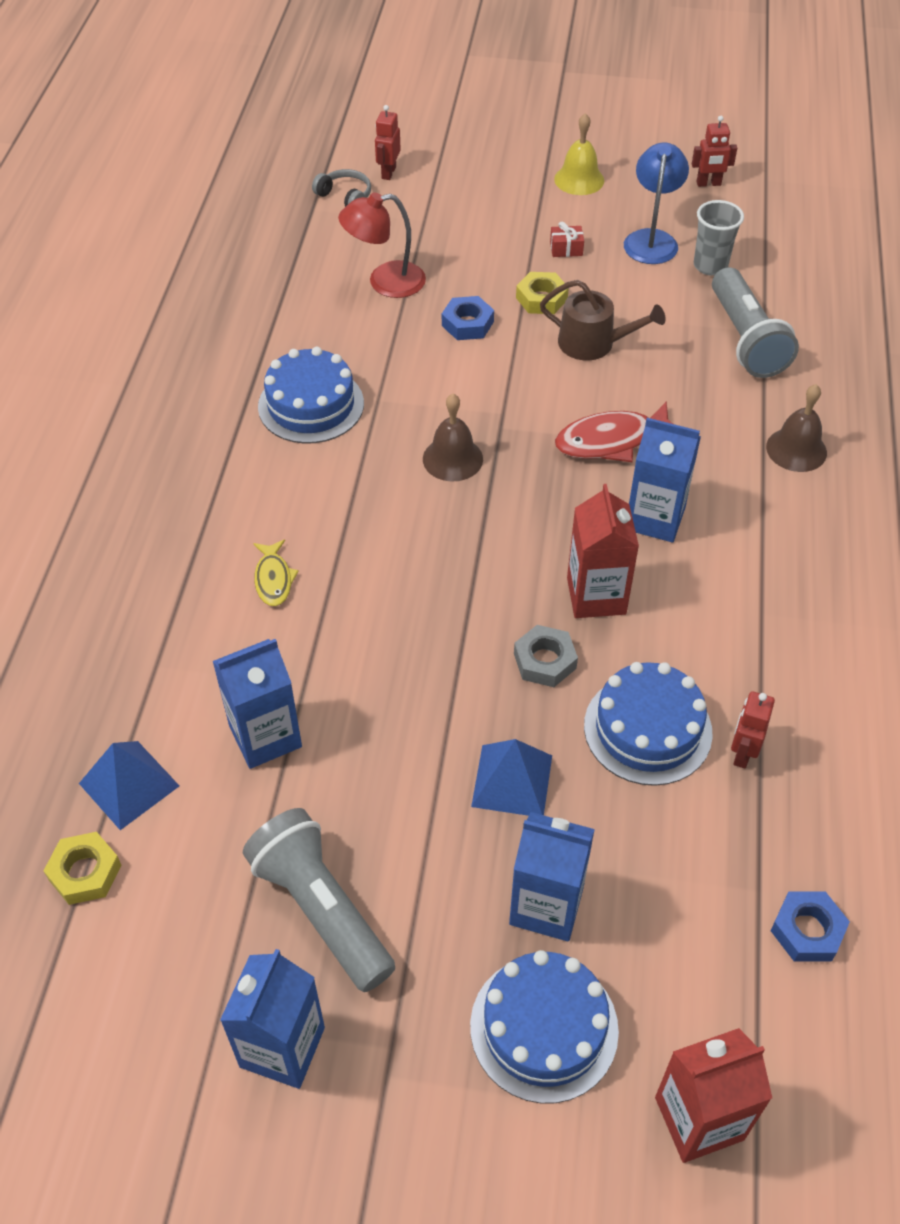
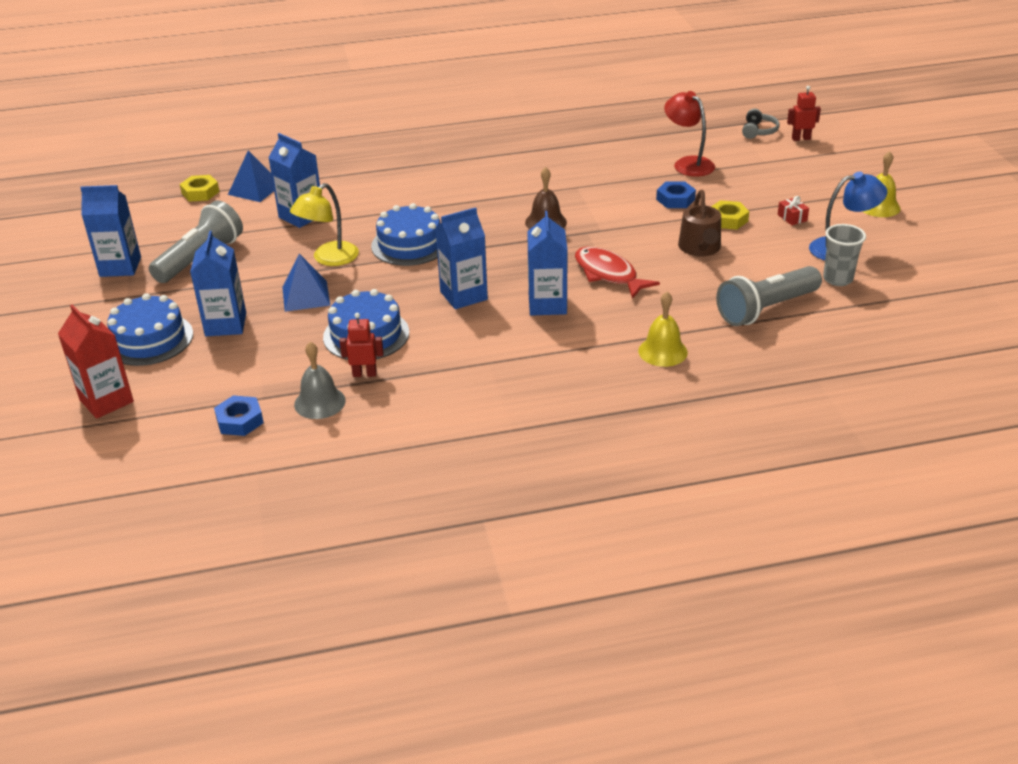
camera: 70 degrees right, 15 degrees down
(273, 579) = (410, 191): yellow fish -> none
(311, 405) = (555, 168): blue cake -> blue cake (410, 244)
(419, 728) = (329, 259): none -> yellow lamp
(544, 661) = (400, 288): grey nut -> none
(596, 596) = (463, 295): red carton -> blue carton
(708, 184) = (941, 260): red robot -> none
(792, 821) = (320, 402): none -> grey bell
(796, 449) = (662, 351): brown bell -> yellow bell

